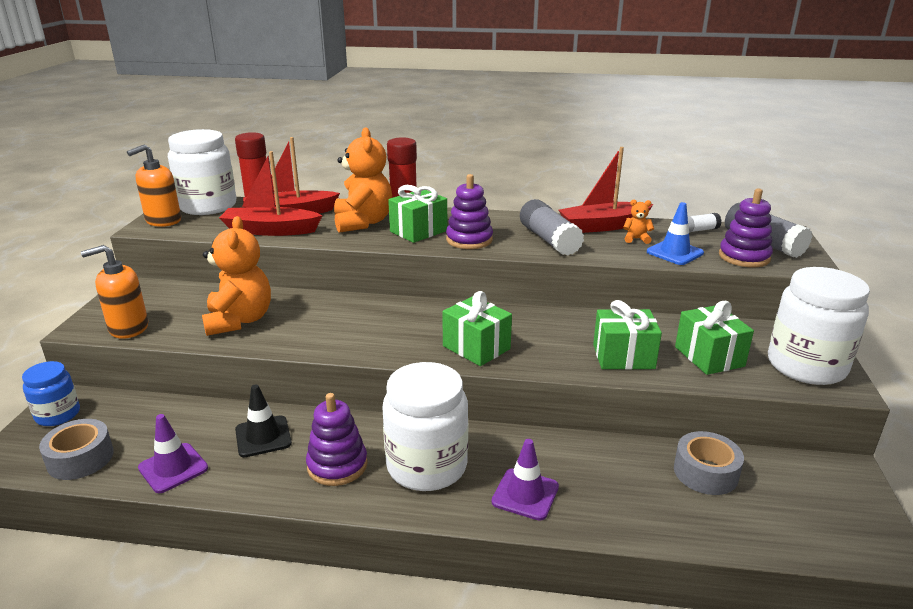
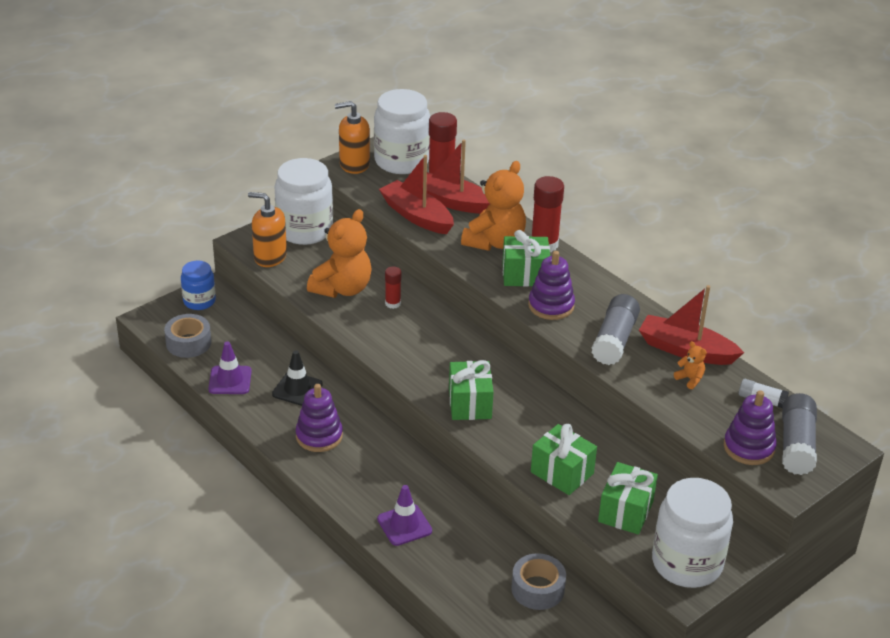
camera: 40 degrees right, 10 degrees up
(304, 311) = (393, 303): none -> red glue stick
(427, 466) = (369, 470): white jar -> white jar (305, 230)
(674, 252) = (697, 410): blue traffic cone -> none

